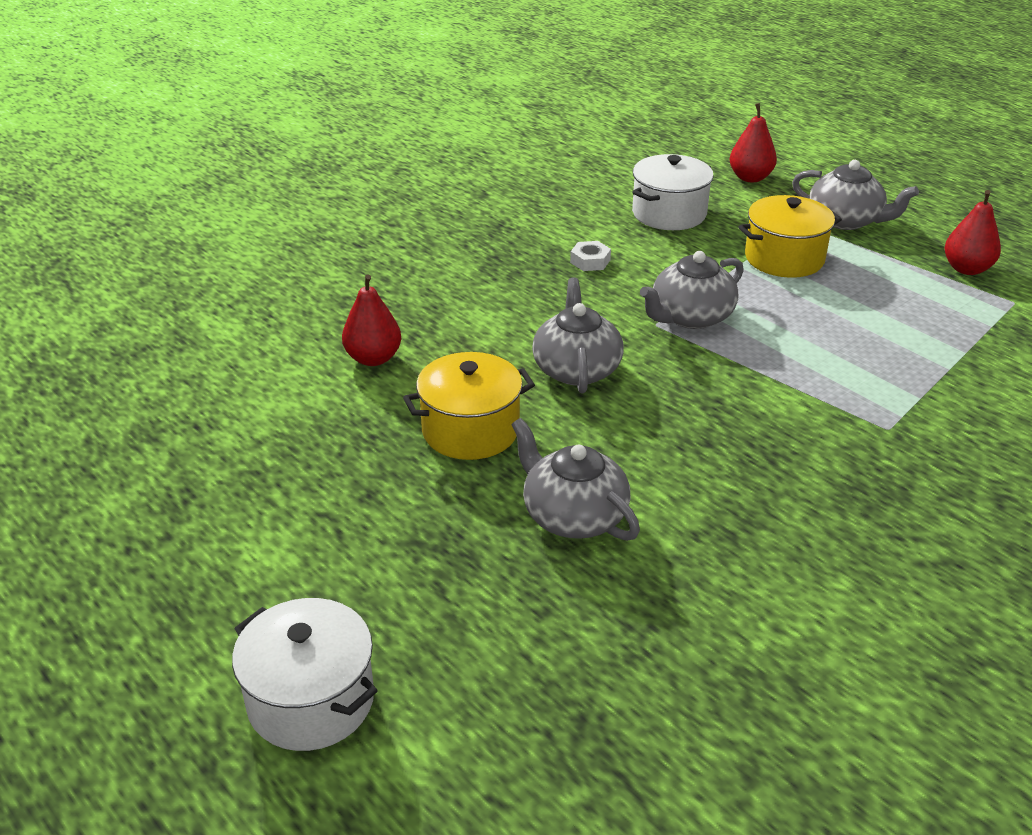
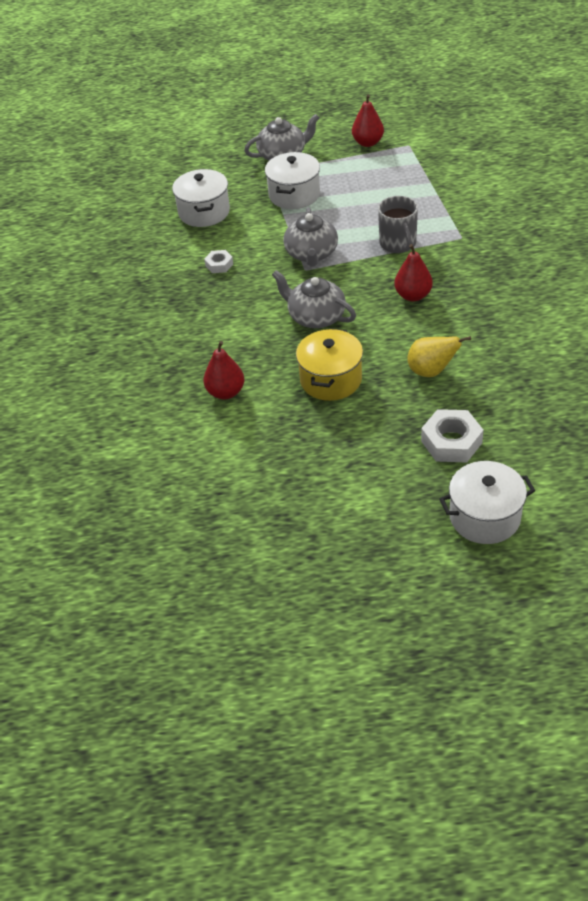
camera: 50 degrees left, 10 degrees up
(444, 597) = (451, 442): none -> white nut
(573, 515) = (431, 371): grey teapot -> yellow pear
(750, 178) = (202, 164): red pear -> red pear (413, 295)
(784, 258) = (294, 195): yellow pot -> white pot
(800, 377) = (398, 244): none -> grey mug

